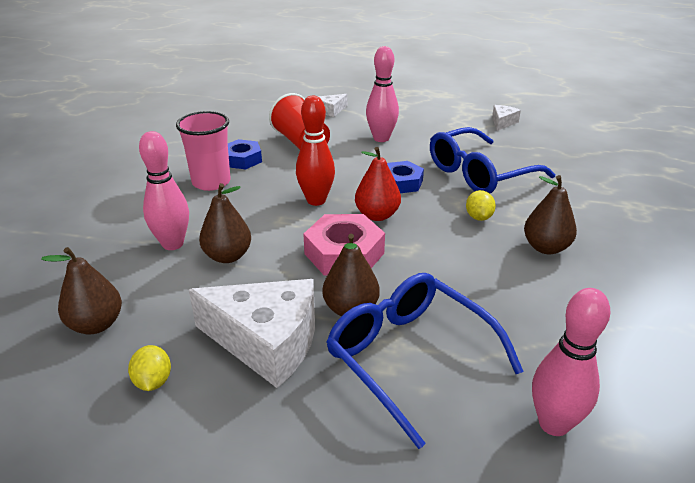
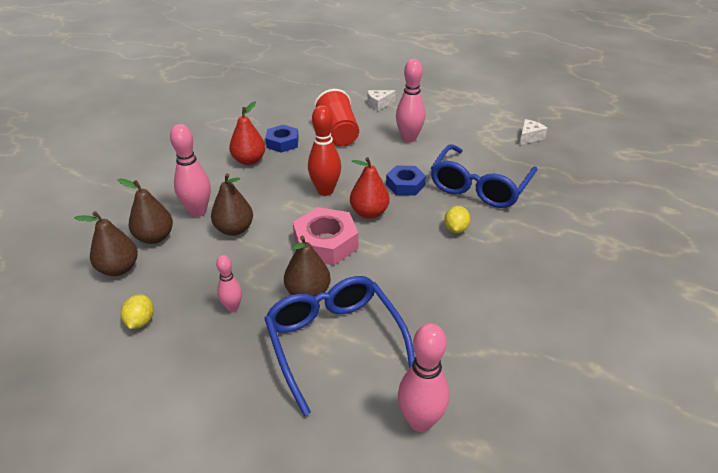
camera: 15 degrees right, 5 degrees up
(211, 182) = (249, 160): pink cup -> red pear
(266, 342) = (232, 307): white cheese -> pink bowling pin
(479, 173) = (479, 186): blue glasses -> blue glasses turned 45 degrees counterclockwise
(545, 247) = (500, 268): brown pear -> brown pear (155, 237)

